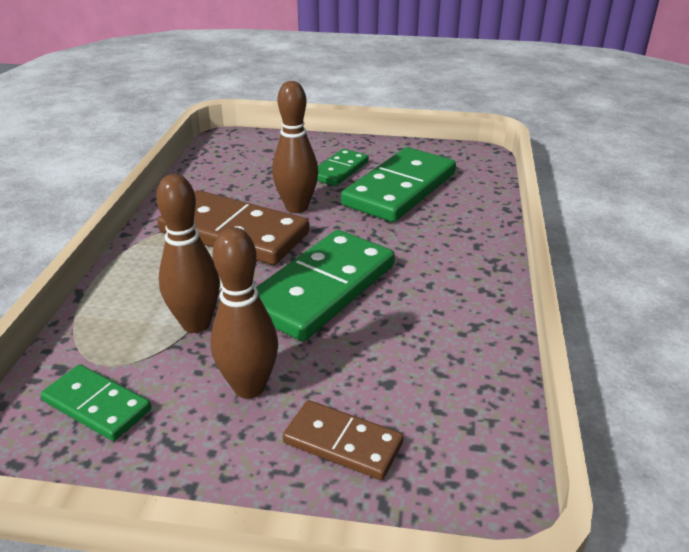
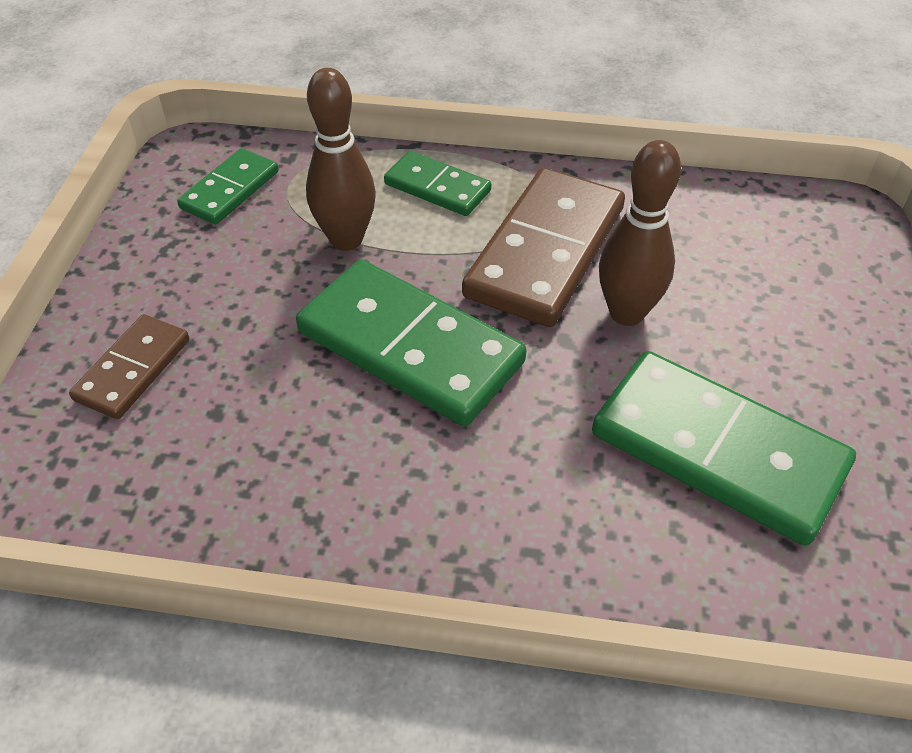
camera: 90 degrees right, 15 degrees up
(249, 387) = (233, 291): brown bowling pin -> none
(339, 170) = (770, 364): green domino -> green domino (437, 187)

